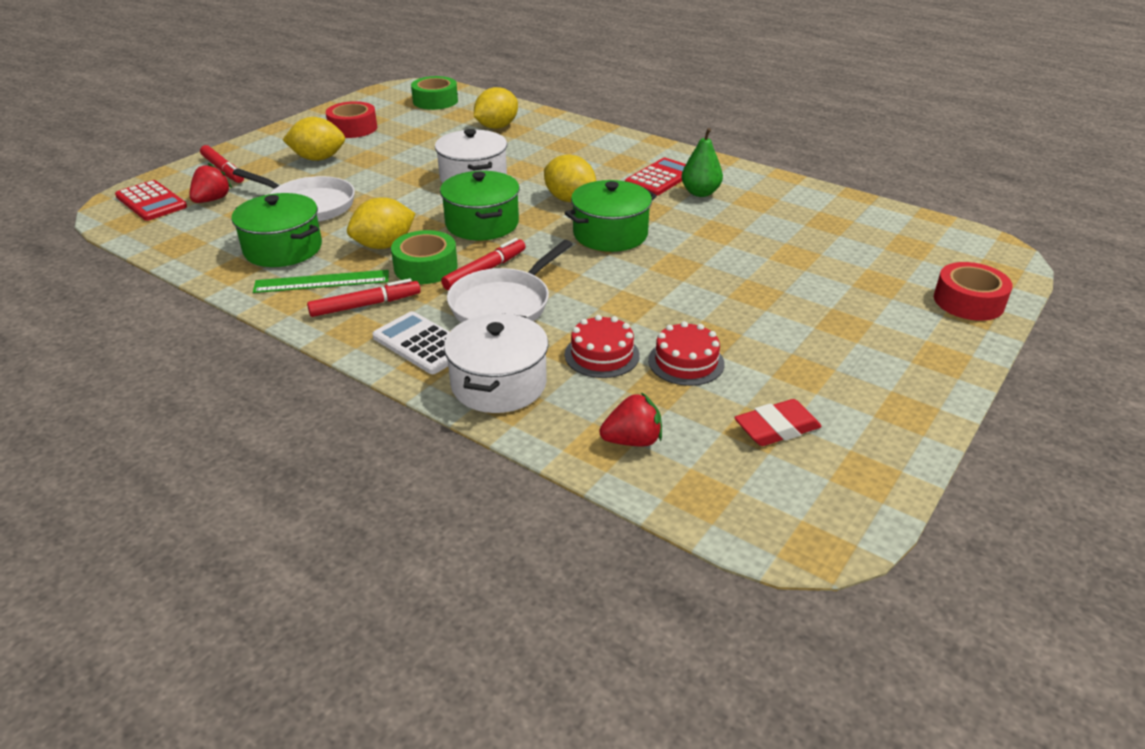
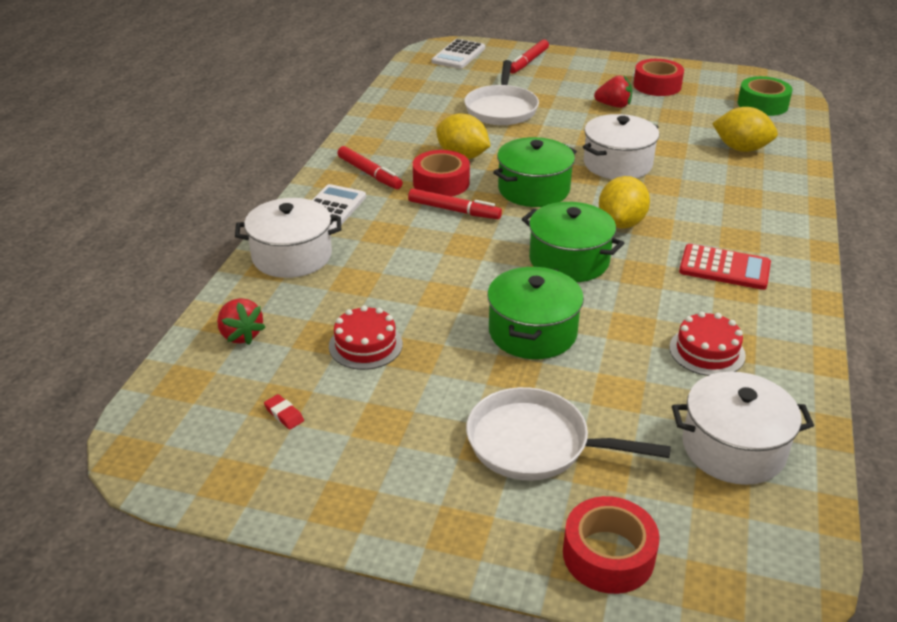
camera: 70 degrees right, 0 degrees up
(151, 201) = (458, 55): red calculator -> white calculator
(212, 200) = (479, 73): red strawberry -> red strawberry (613, 105)
(283, 249) = (428, 120): green pot -> green pot (532, 332)
(318, 158) = (584, 89): yellow lemon -> none
(322, 281) = (391, 148): green ruler -> none
(425, 267) = (441, 183): green tape -> red tape
(503, 304) = (406, 232): white pan -> white pan (535, 443)
(602, 355) = (355, 296): red cake -> red cake (707, 351)
(700, 193) = (713, 301): green pear -> none
(776, 428) = (284, 414): red eraser -> red eraser, size x0.53
(868, 230) = (733, 448): none -> white pot

